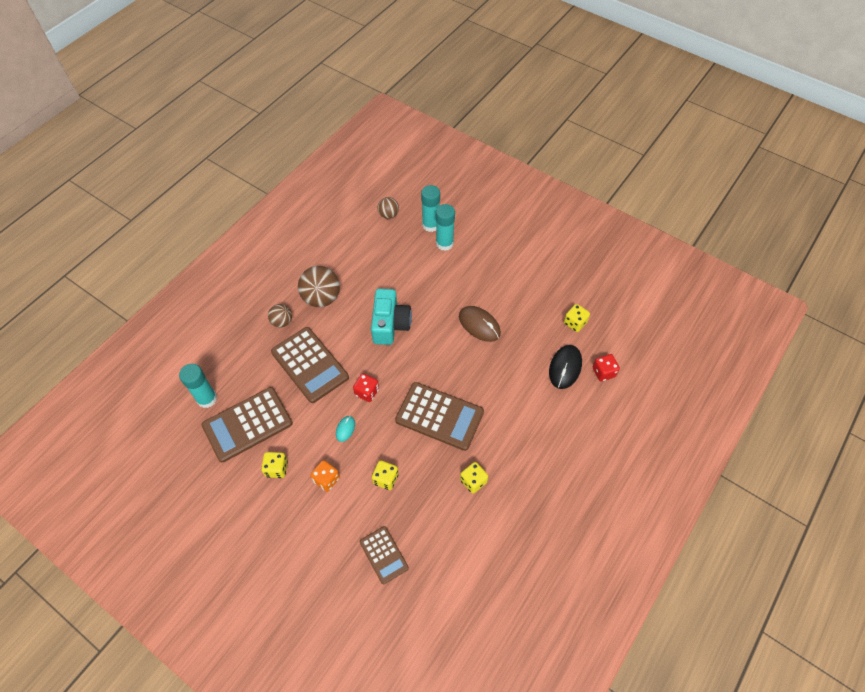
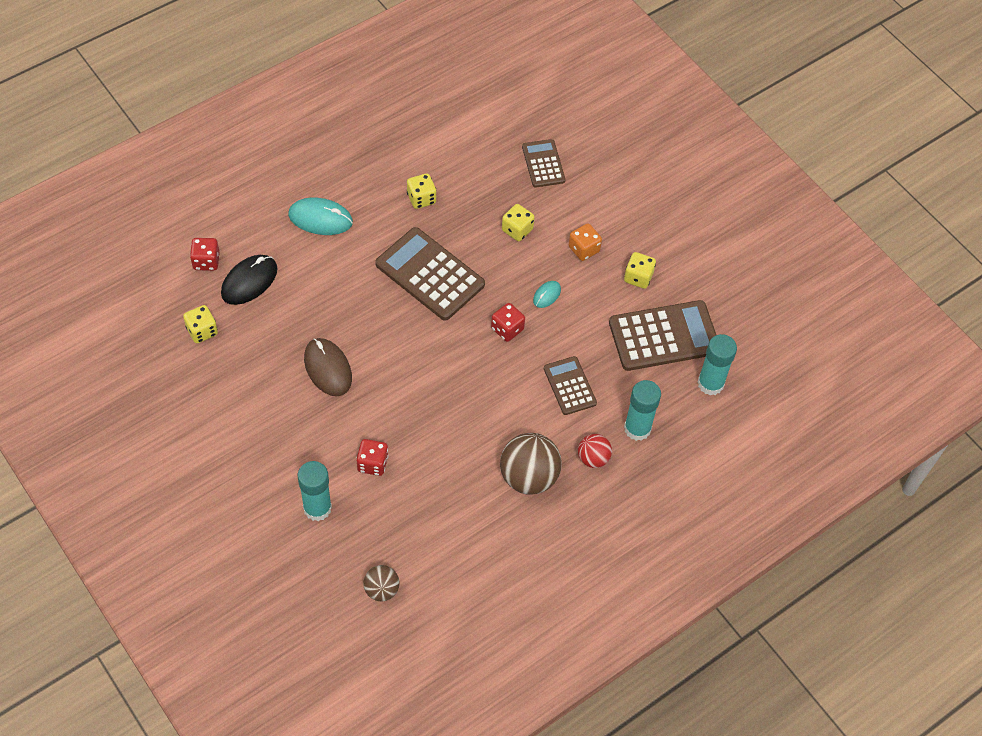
camera: 165 degrees left, 0 degrees up
(282, 322) = (593, 458): brown ball -> red ball
(310, 365) = (569, 386): brown calculator -> brown calculator, size x0.57
(390, 324) = (446, 407): turquoise camera -> none
(423, 276) = (372, 463): none -> red dice
(430, 225) = (324, 548): turquoise glue stick -> turquoise glue stick (637, 428)
(542, 435) = (320, 218): none -> turquoise mouse

